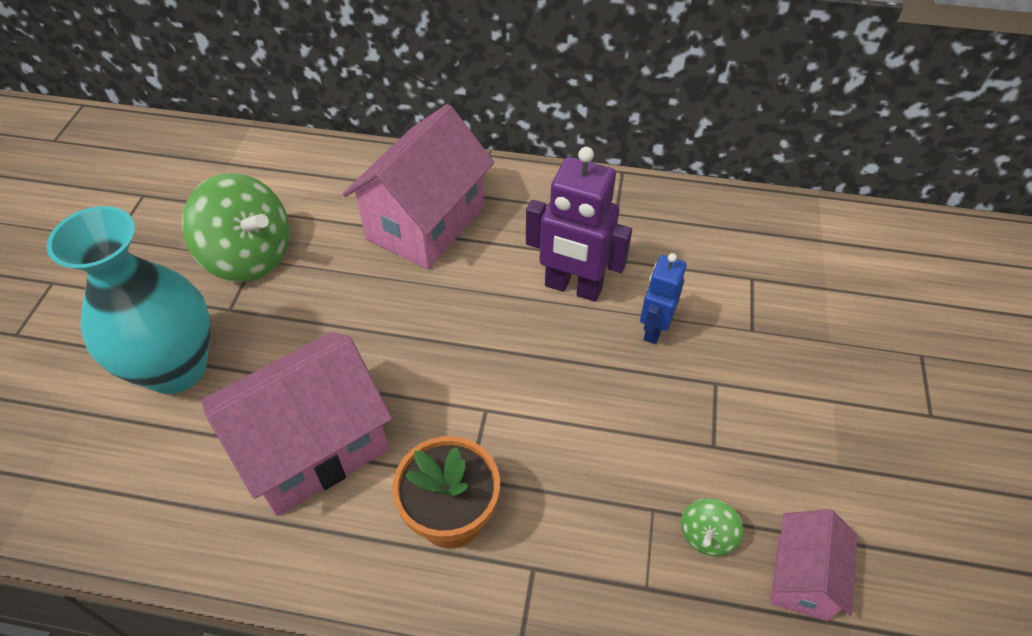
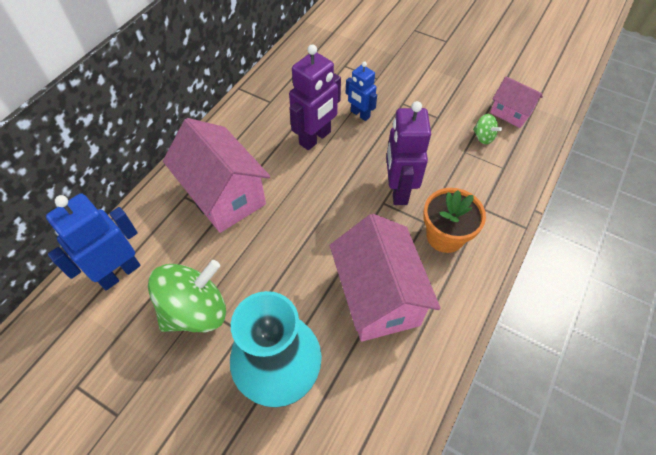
camera: 70 degrees left, 5 degrees up
(283, 173) = (119, 273): none -> blue robot
(519, 424) = (398, 190): none -> purple robot

